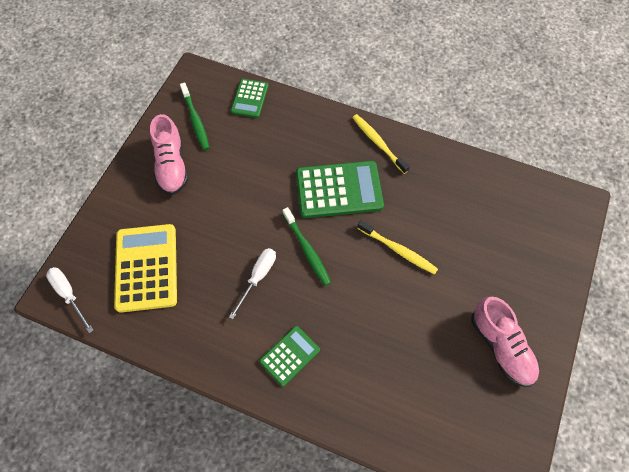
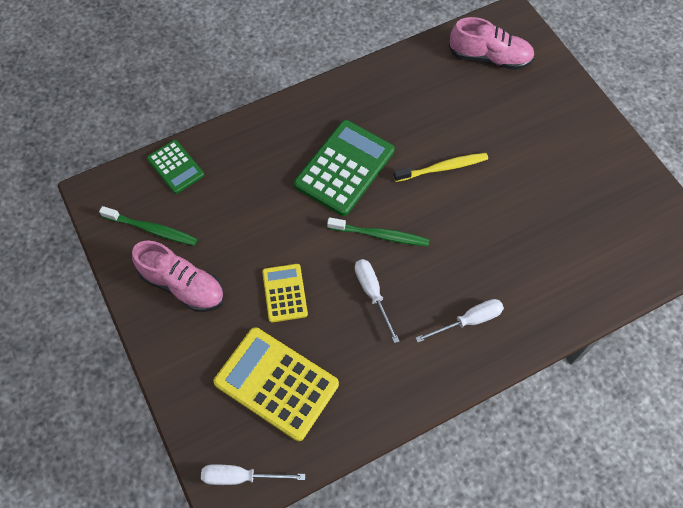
camera: 50 degrees left, 0 degrees up
(214, 225) = (285, 293): none -> yellow calculator
(289, 355) = (468, 321): green calculator -> white screwdriver
(378, 143) = (327, 104): yellow toothbrush -> none
(501, 347) = (585, 163): pink shoe -> pink shoe (489, 58)

